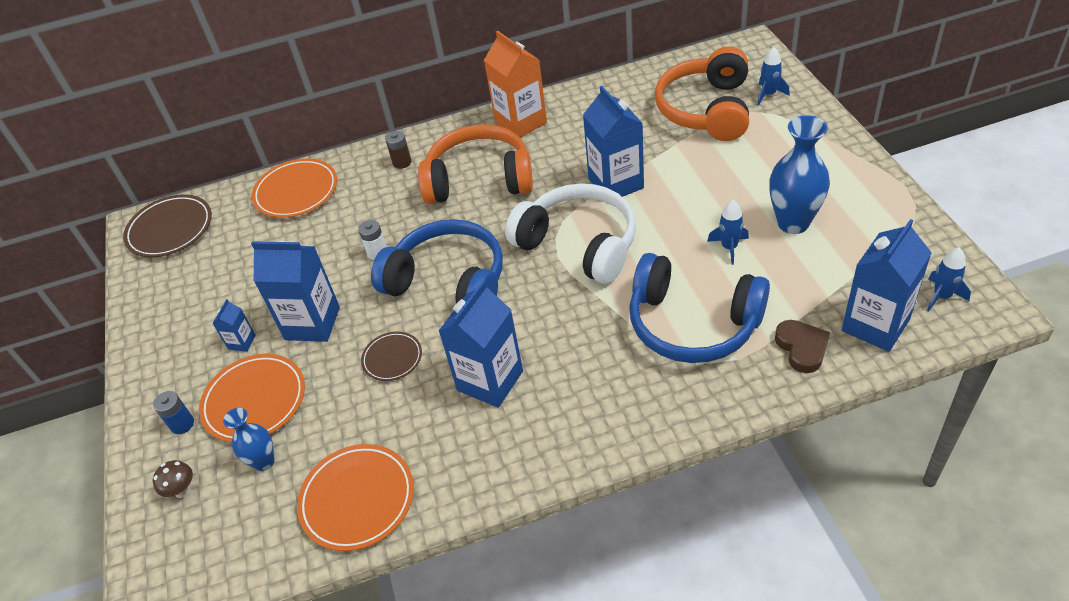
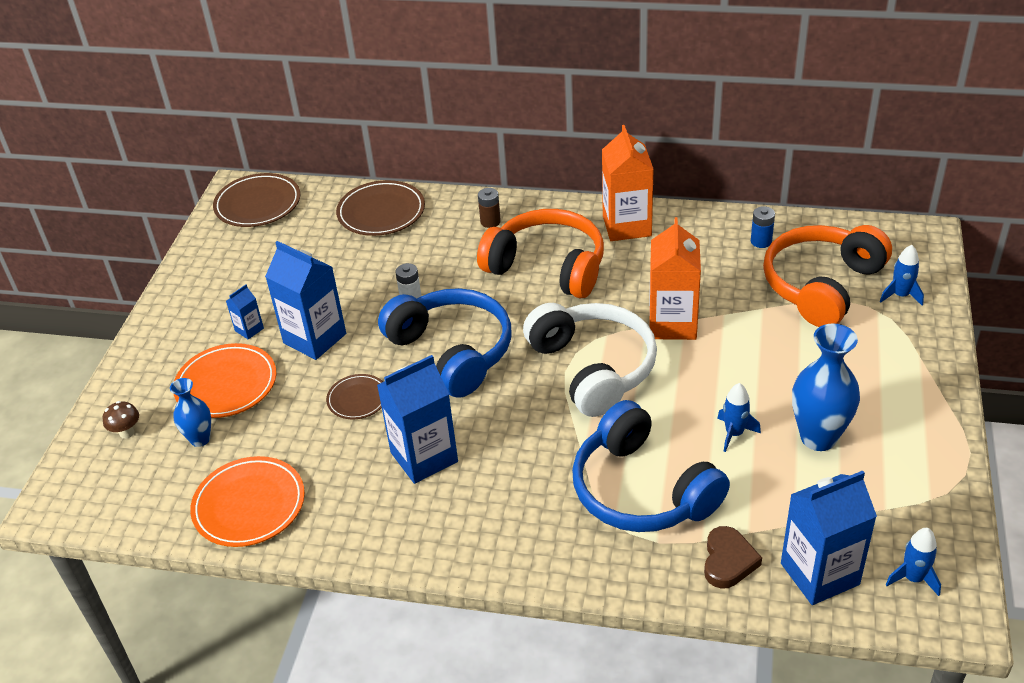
camera: 25 degrees right, 5 degrees down
(182, 424) = (161, 378): blue battery -> blue battery (761, 241)
(296, 192) = (381, 212): orange plate -> brown plate
(616, 183) = (672, 324): blue carton -> orange carton

